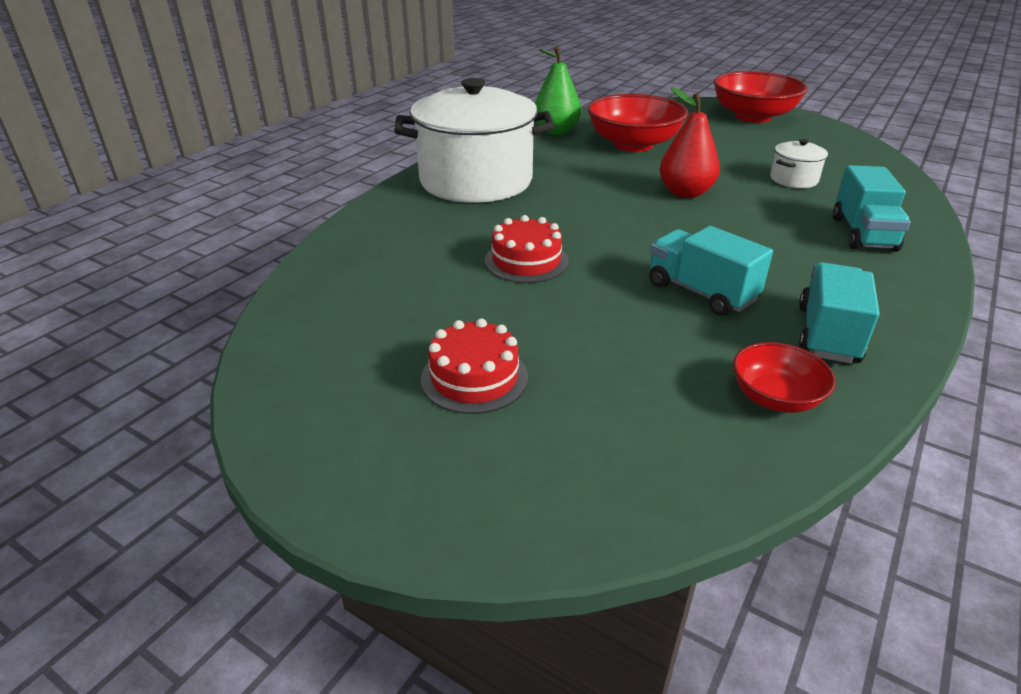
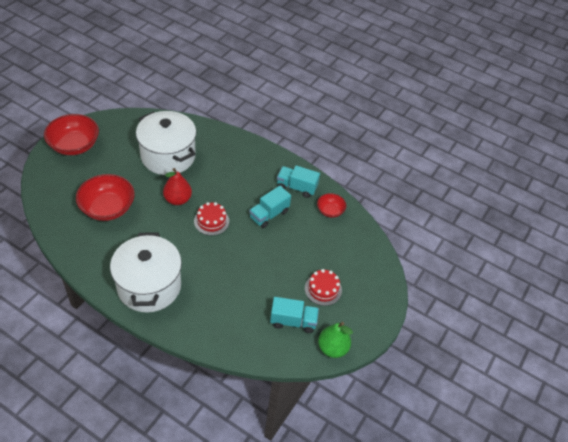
camera: 95 degrees left, 15 degrees up
(526, 261) = (241, 269): red cake -> red cake (211, 221)
(556, 131) = (76, 242): green pear -> green pear (332, 348)
(793, 179) = (168, 156): white pot -> white pot, size x2.41
(863, 234) = (225, 152): turquoise truck -> turquoise truck (293, 321)

